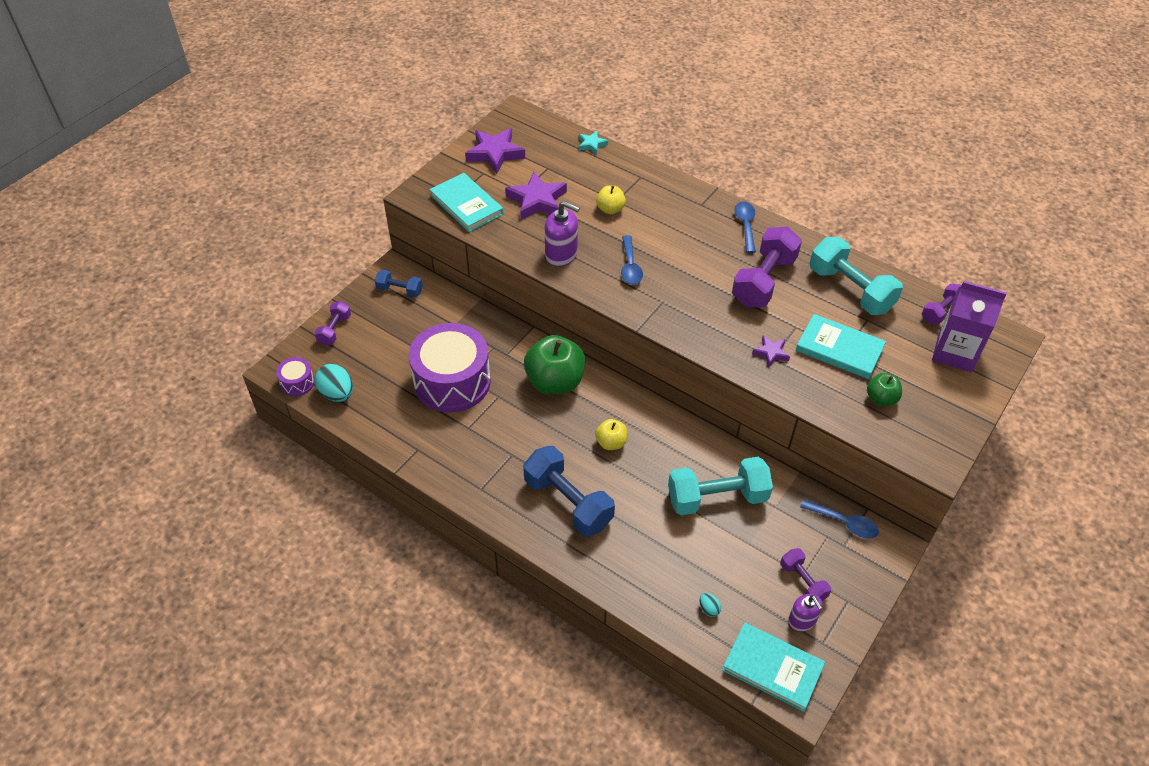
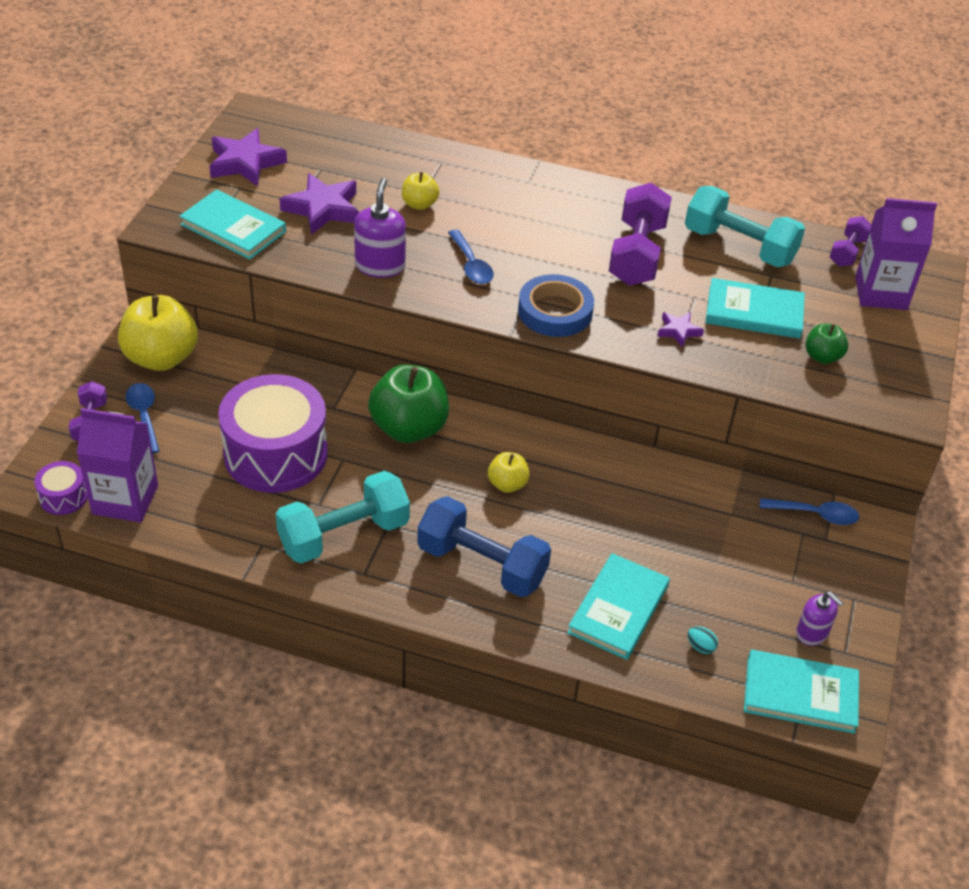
camera: 20 degrees left, 5 degrees down
(337, 394) = (125, 499): turquoise egg -> purple carton
(400, 290) = (161, 358): blue dumbbell -> yellow apple
(561, 254) = (380, 266): purple soap dispenser -> purple soap dispenser turned 90 degrees counterclockwise
(591, 144) = (365, 134): turquoise star -> none
(657, 563) = (618, 609): none -> turquoise book
(679, 317) = (555, 311): none -> blue tape
(717, 498) = (659, 519): turquoise dumbbell -> turquoise dumbbell (344, 535)
(745, 225) = (590, 196): blue spoon -> blue spoon (144, 416)
(803, 582) = (795, 590): purple dumbbell -> none

